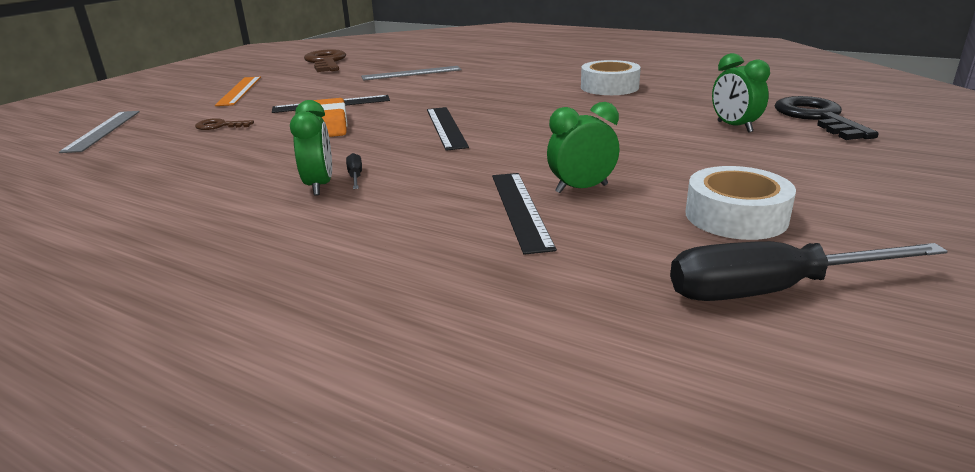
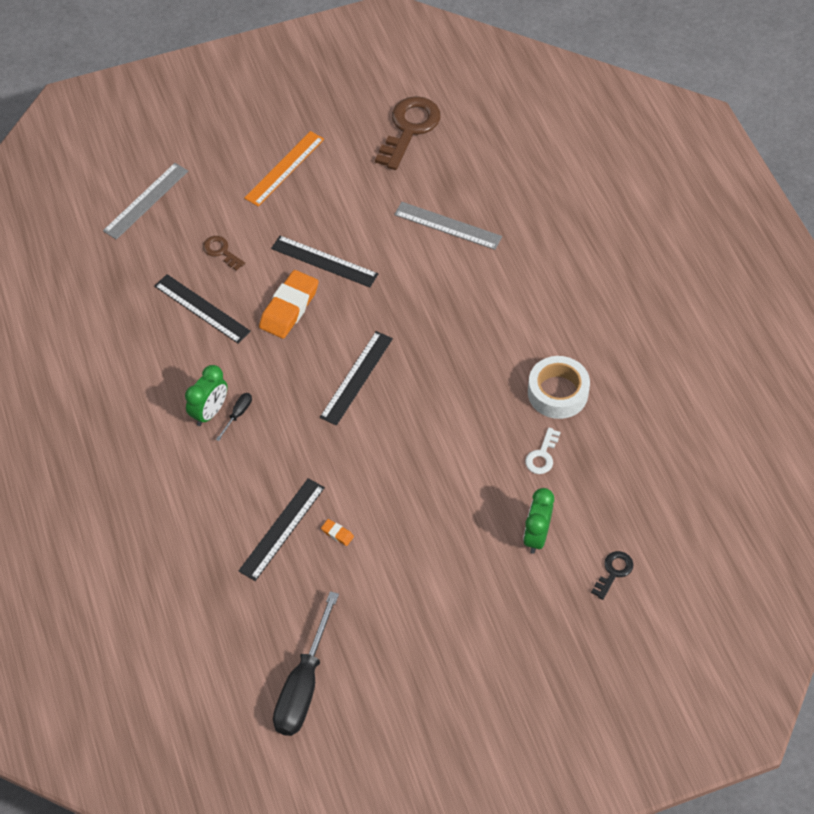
camera: 40 degrees right, 30 degrees up
(233, 149) = (202, 308): none -> black ruler
(581, 189) = (337, 533): green clock -> orange eraser
(655, 104) = (542, 455): none -> white key
(736, 216) = (374, 626): white tape -> none
(772, 291) = (304, 685): black screwdriver -> black screwdriver turned 105 degrees counterclockwise
(817, 118) = (613, 572): black key -> black key, size x0.50

